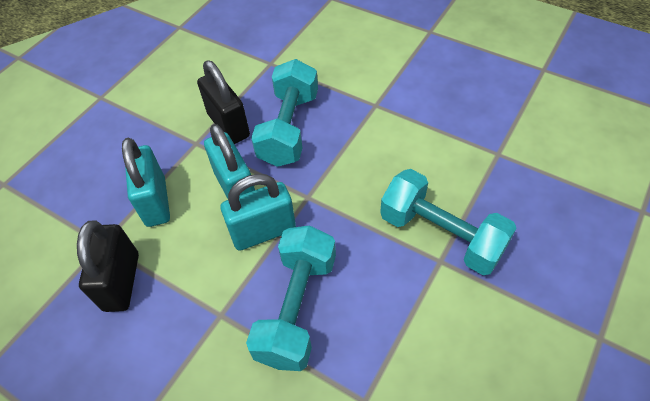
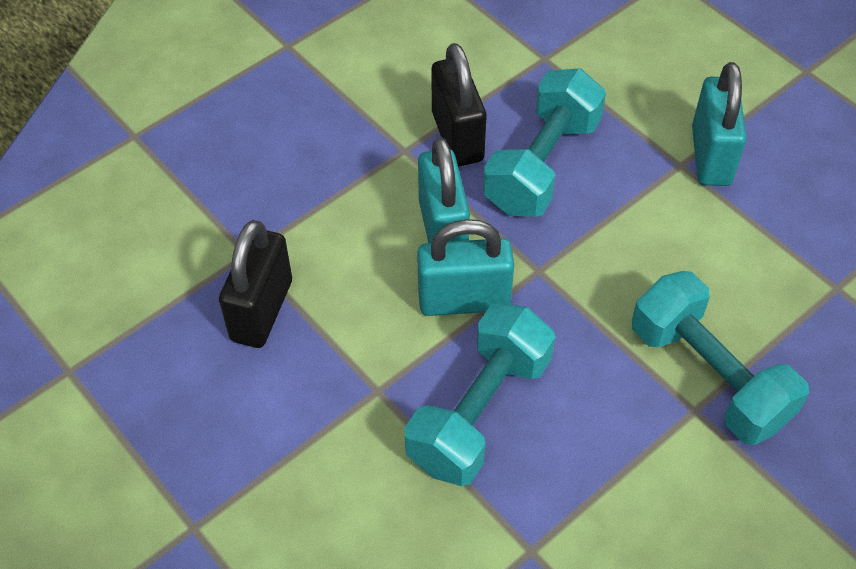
camera: 15 degrees right, 0 degrees up
(156, 202) = (330, 217): turquoise padlock -> turquoise padlock (711, 156)

